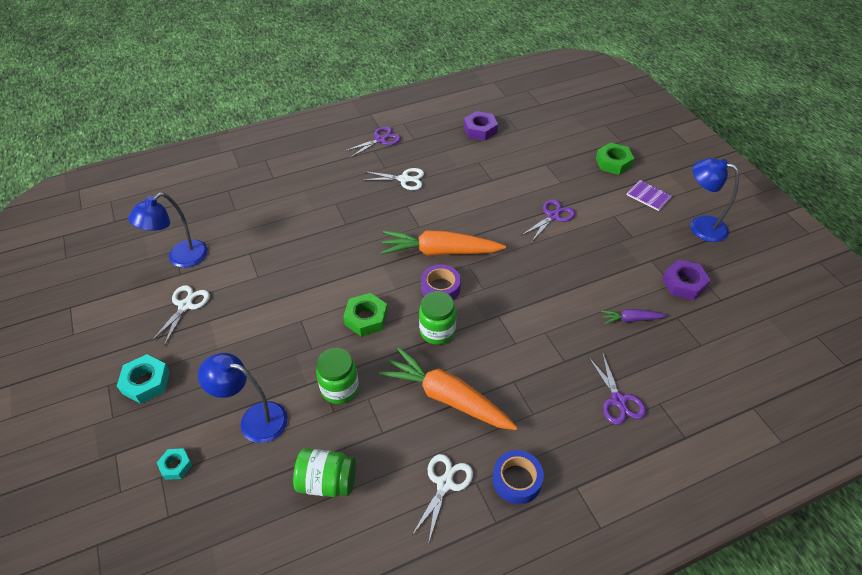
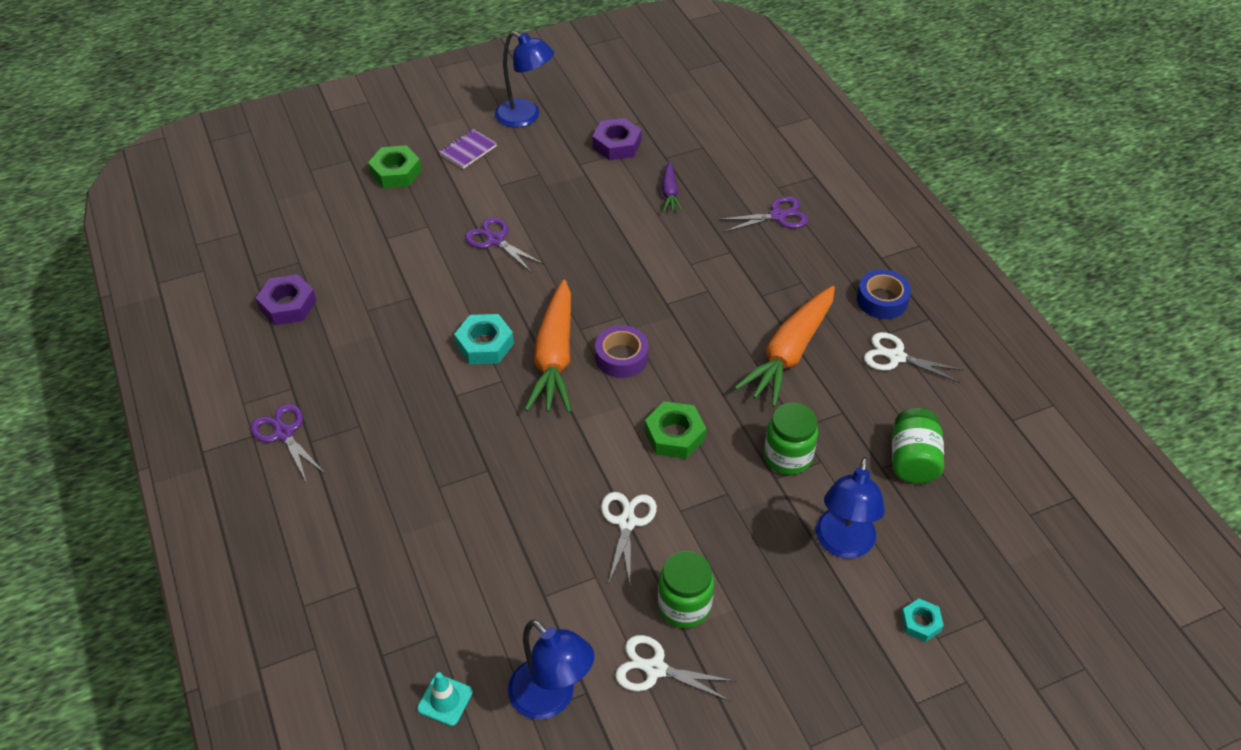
camera: 90 degrees left, 0 degrees up
(146, 382) = (800, 692): turquoise nut -> turquoise nut (485, 344)
(194, 216) = (445, 700): none -> turquoise traffic cone
(404, 179) = (393, 399): white scissors -> white scissors (627, 522)
(437, 331) = (693, 361): green jar -> green jar (684, 606)
(700, 226) = (525, 117): blue lamp -> blue lamp turned 90 degrees counterclockwise

